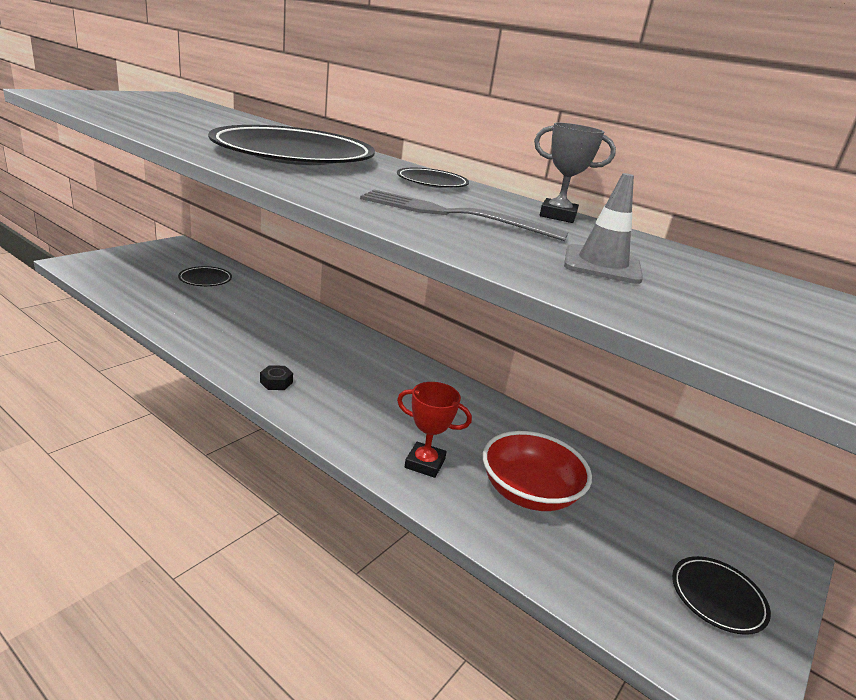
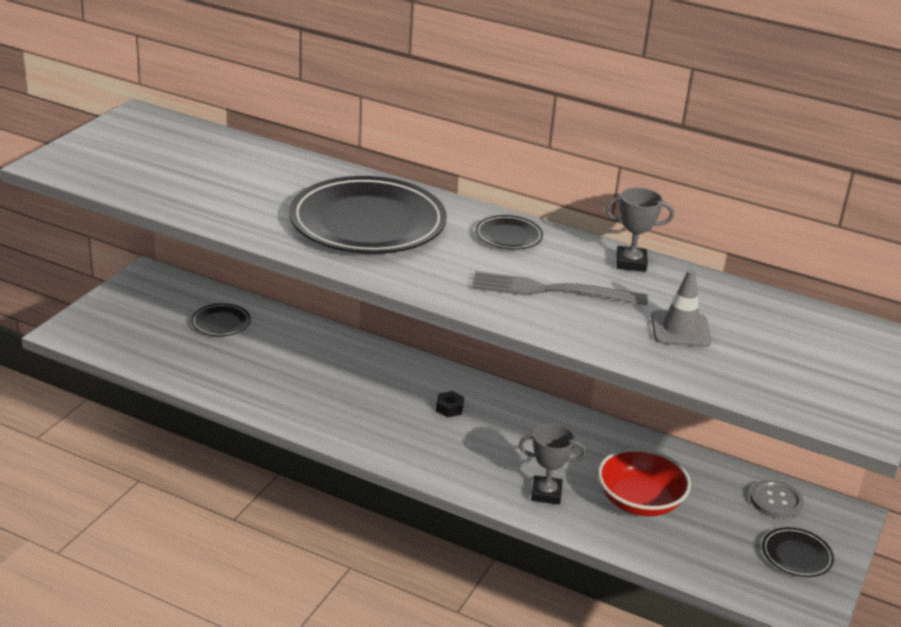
camera: 10 degrees left, 5 degrees up
(276, 382) = (378, 440): black nut -> black nut (449, 408)
(424, 463) = (546, 493): red trophy -> grey trophy
(692, 523) = (775, 501): none -> grey button

